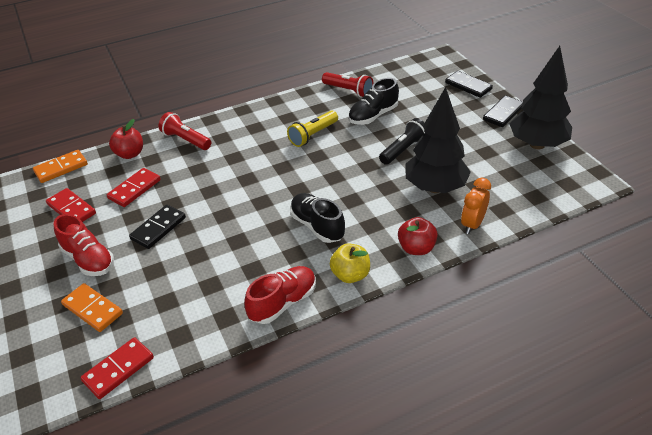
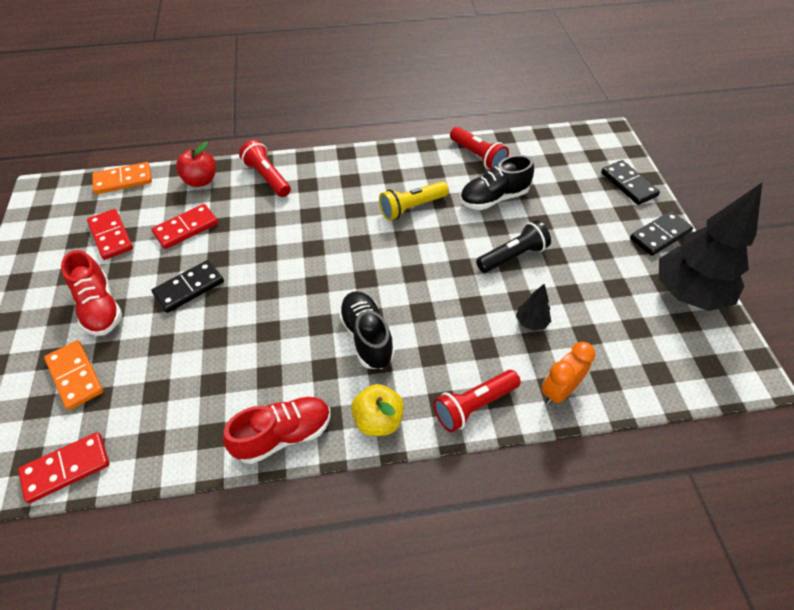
camera: 15 degrees right, 10 degrees up
(416, 248) = (474, 406): red apple -> red flashlight
(435, 188) = (531, 322): black tree -> black tree, size x0.42

